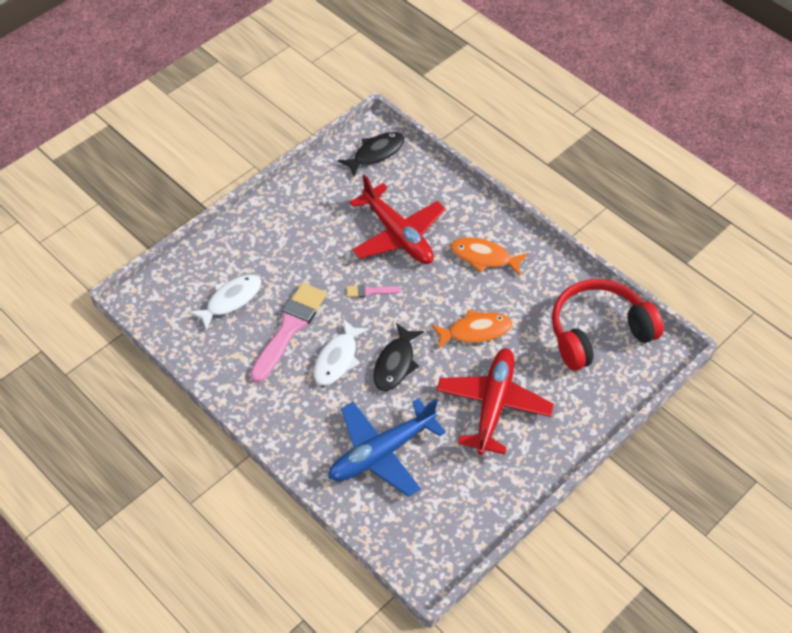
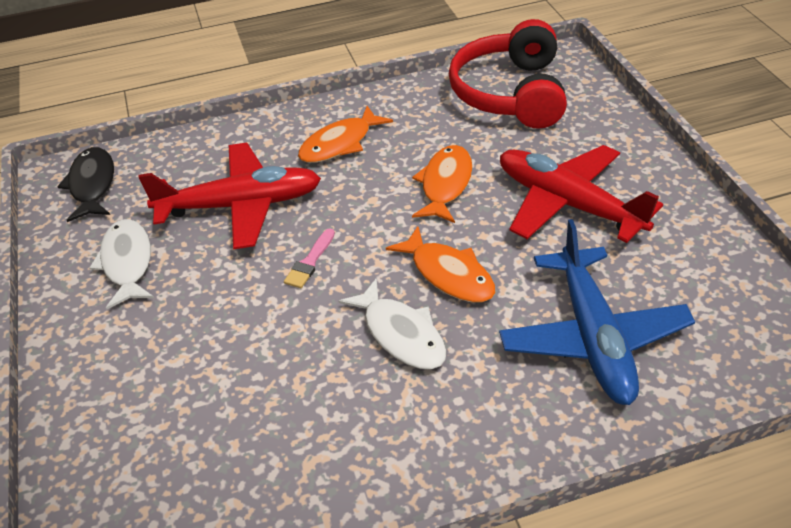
camera: 60 degrees left, 10 degrees down
(230, 300) = (195, 435): white fish -> white fish (127, 263)
(289, 328) = (307, 374): pink brush -> none
(395, 364) = (448, 274): black fish -> orange fish

